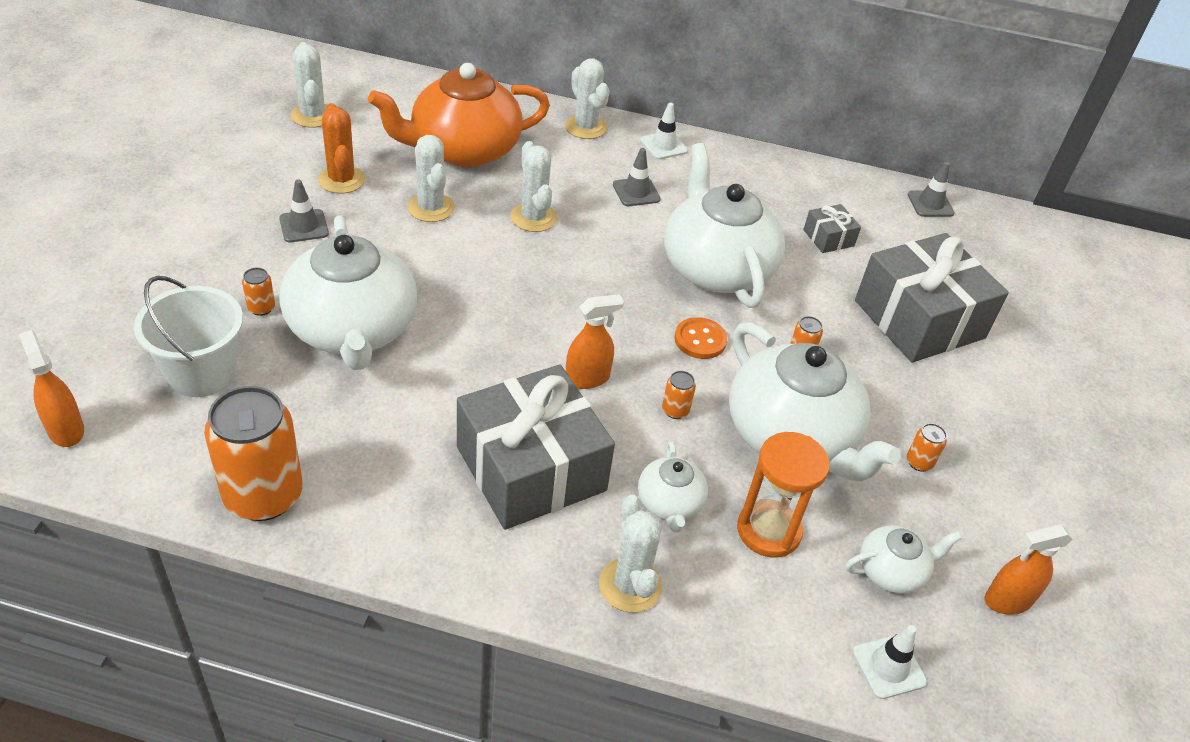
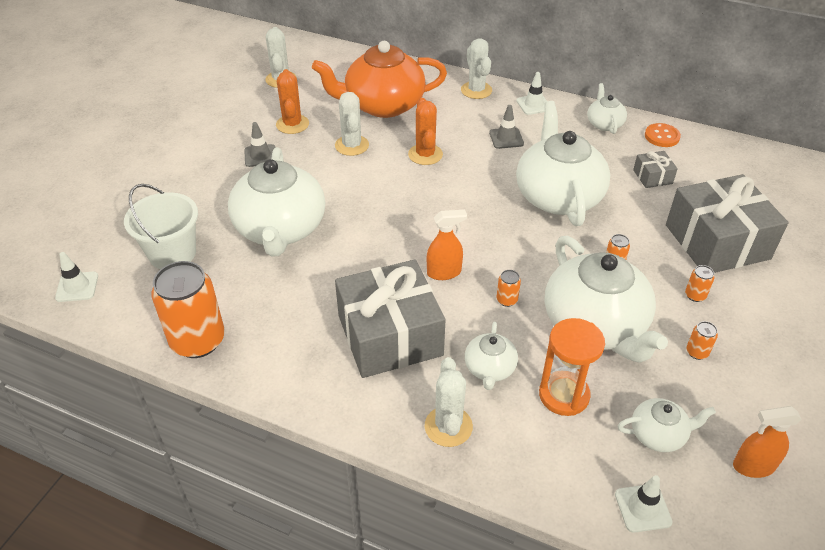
camera: 15 degrees right, 0 degrees up
(66, 430) = (77, 287): orange spray bottle -> white traffic cone
(261, 308) = (221, 211): orange can -> orange can (695, 295)
(533, 217) = (425, 154): white cactus -> orange cactus
(700, 340) = (535, 249): orange button -> orange button (662, 136)
(757, 169) = (604, 124): none -> white teapot
(930, 204) = (742, 153): grey traffic cone -> none

